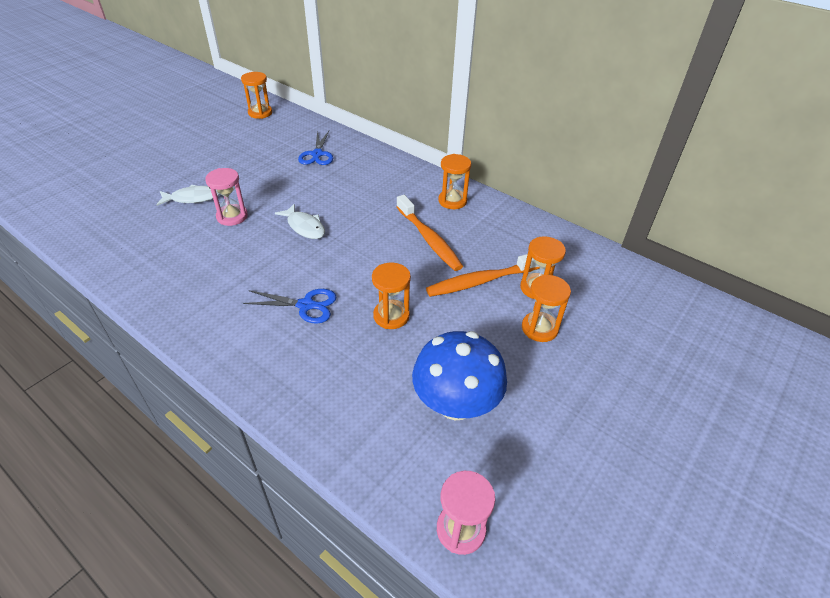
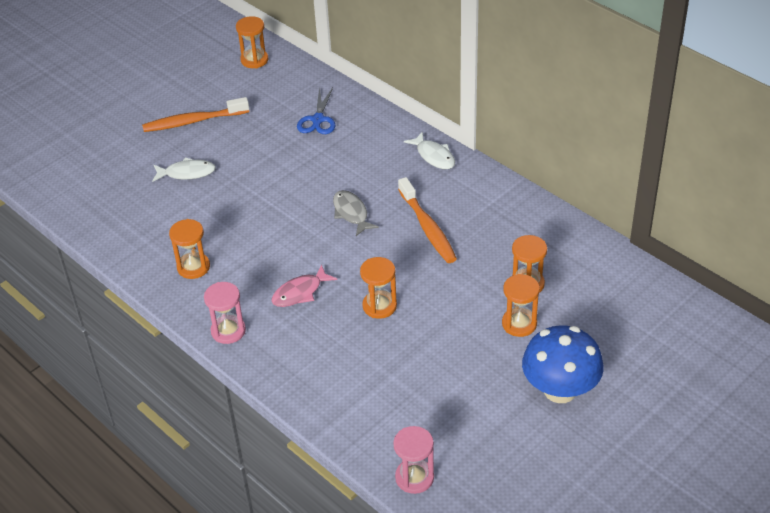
camera: 10 degrees right, 0 degrees up
(232, 216) = (228, 196): pink hourglass -> pink hourglass (228, 331)
(304, 227) = (301, 210): white fish -> white fish (434, 156)
(306, 305) = (300, 292): blue scissors -> pink fish
(353, 228) = (351, 213): none -> grey fish
(452, 201) = (460, 183): orange hourglass -> orange hourglass (193, 267)
(455, 404) = (427, 386): blue mushroom -> blue mushroom (560, 390)
(480, 281) = (472, 275): orange toothbrush -> orange toothbrush (193, 121)

